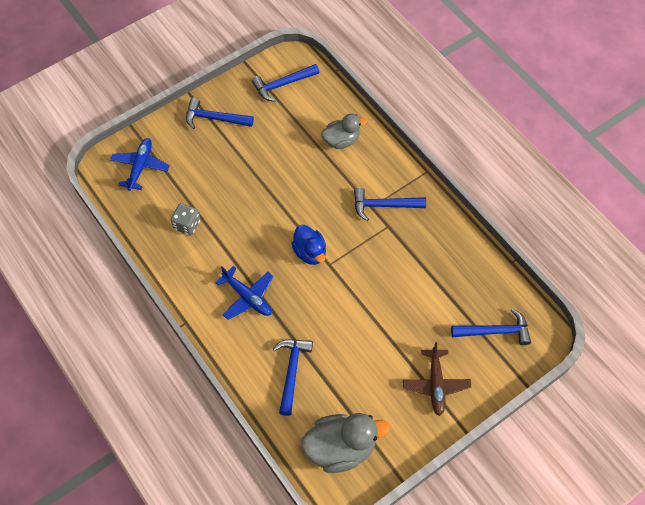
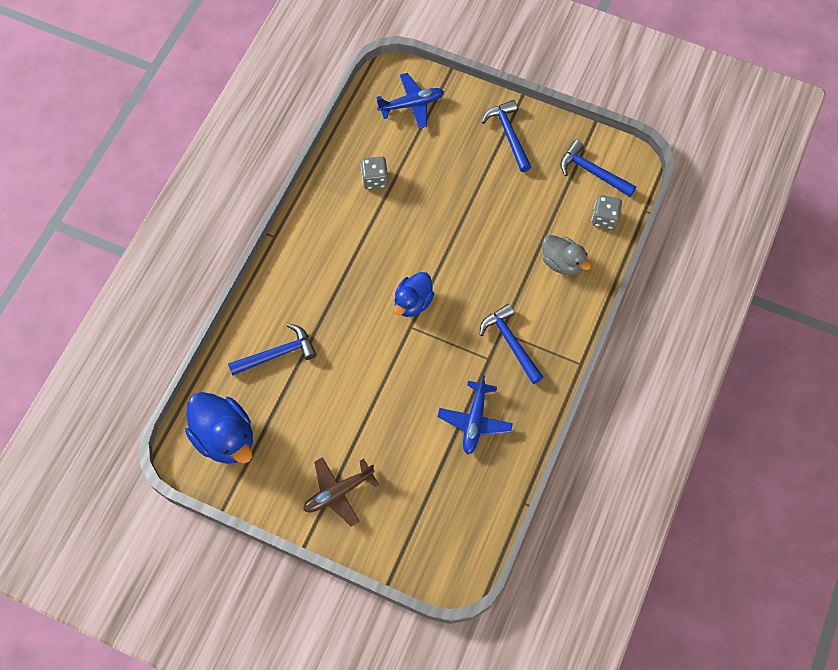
camera: 60 degrees right, 5 degrees up
(247, 297) = (331, 274): blue plane -> blue plane (474, 421)
(324, 97) = (604, 218): none -> grey dice
(340, 448) = (225, 437): grey duck -> blue duck
(495, 331) = (431, 523): blue hammer -> none

